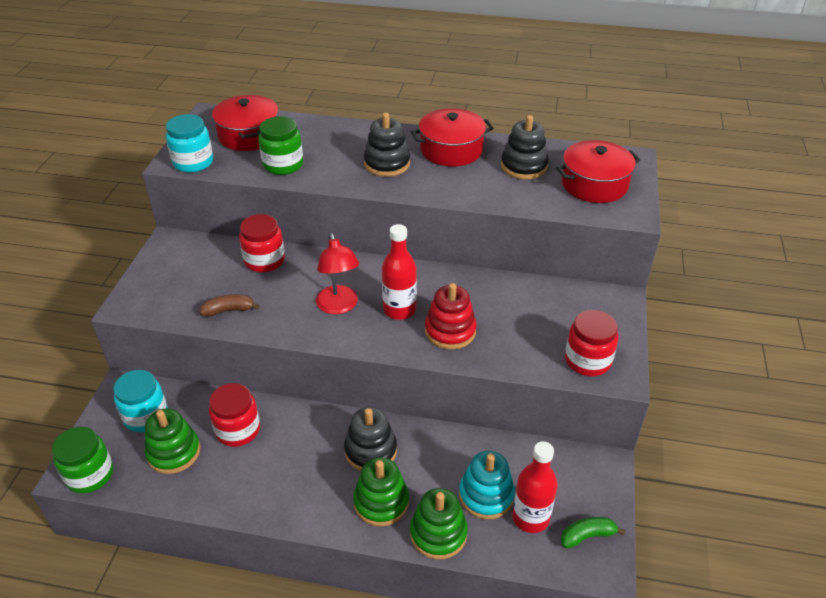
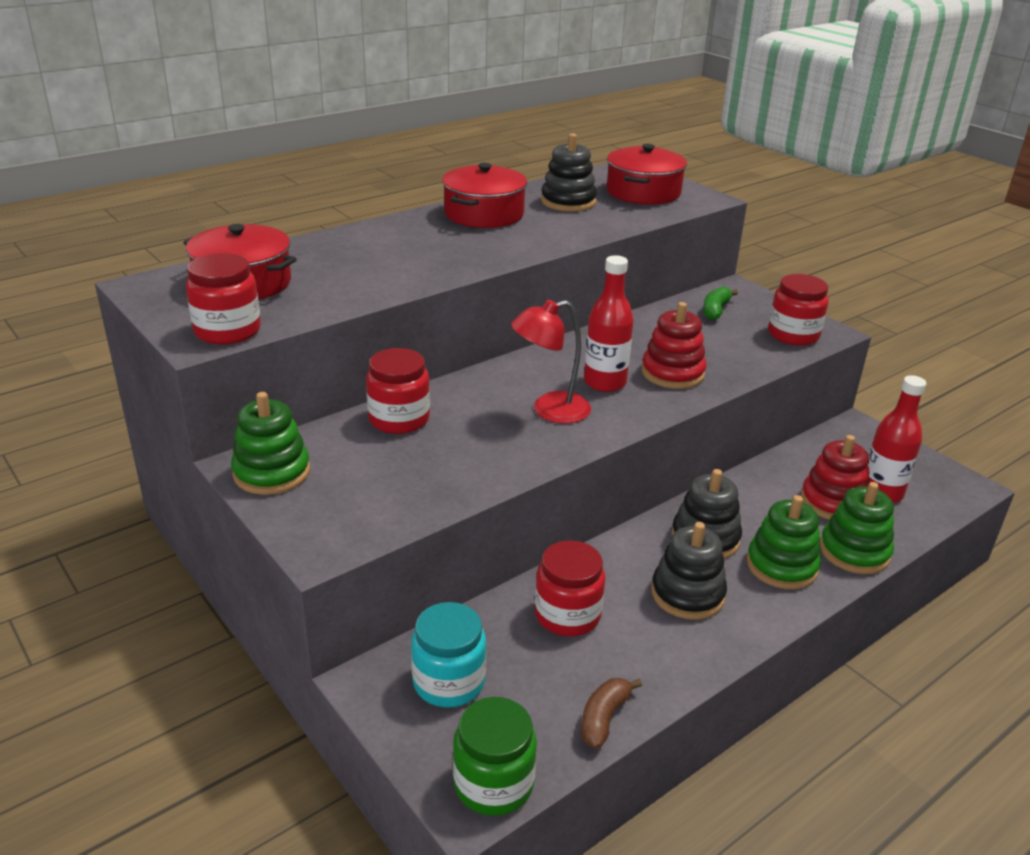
camera: 50 degrees left, 10 degrees down
(174, 452) = (543, 684): green stacking toy -> green stacking toy (271, 472)
(193, 162) = (227, 331): turquoise jar -> red jar
(229, 310) = (450, 478): brown banana -> brown banana (604, 718)
(283, 165) = (344, 288): green jar -> none
(339, 306) = (550, 410): red lamp -> red lamp turned 135 degrees clockwise
(387, 164) = (449, 245): black stacking toy -> black stacking toy (687, 594)
(486, 495) = (833, 502): turquoise stacking toy -> red stacking toy
(587, 536) = (927, 476): green banana -> green banana (715, 310)

